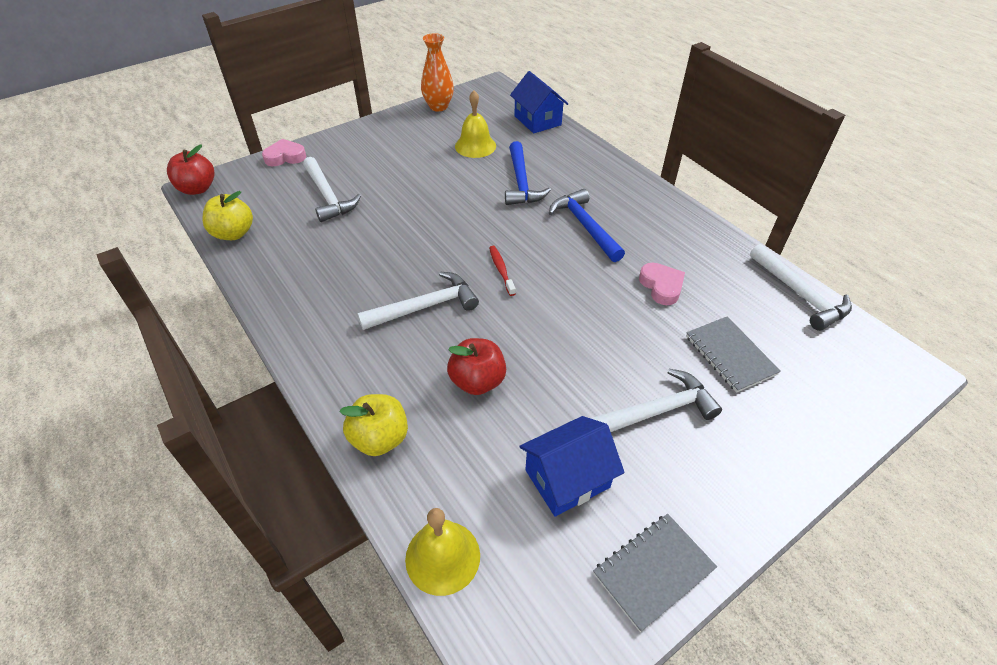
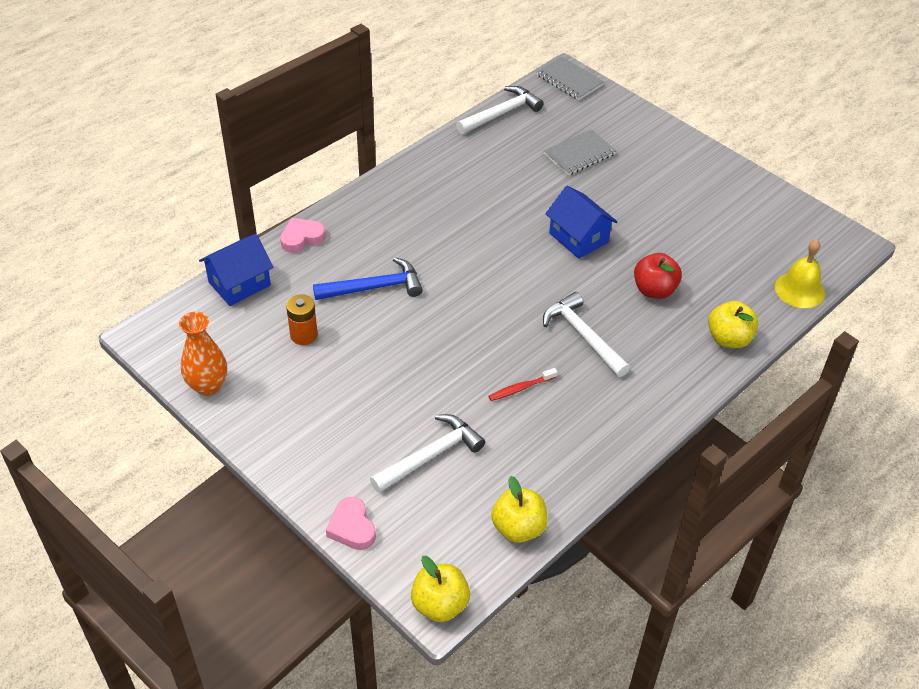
camera: 100 degrees left, 0 degrees up
(197, 189) = (440, 604): red apple -> yellow apple
(475, 146) = (304, 335): yellow bell -> orange battery
(501, 270) = (519, 289): red toothbrush -> red toothbrush (520, 388)
(567, 478) = (719, 235): blue house -> blue house (578, 238)
(585, 226) = (441, 236): blue hammer -> none
(653, 571) = (764, 196): grey notebook -> grey notebook (569, 80)
(656, 411) = (646, 193): white hammer -> none
(661, 286) = (513, 187): pink heart -> pink heart (302, 238)

